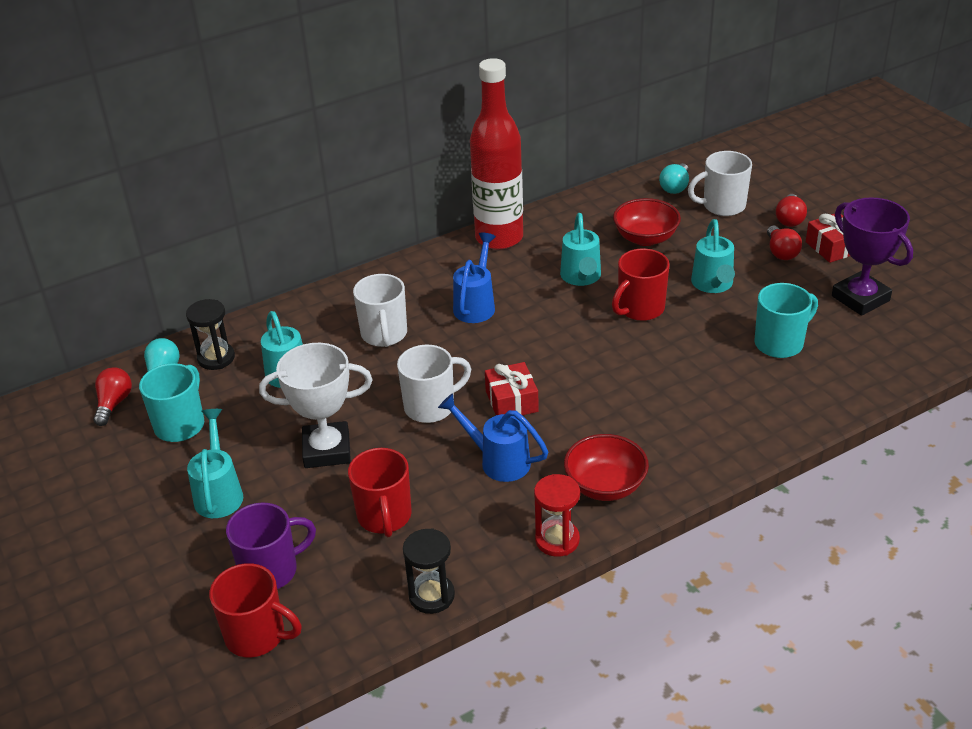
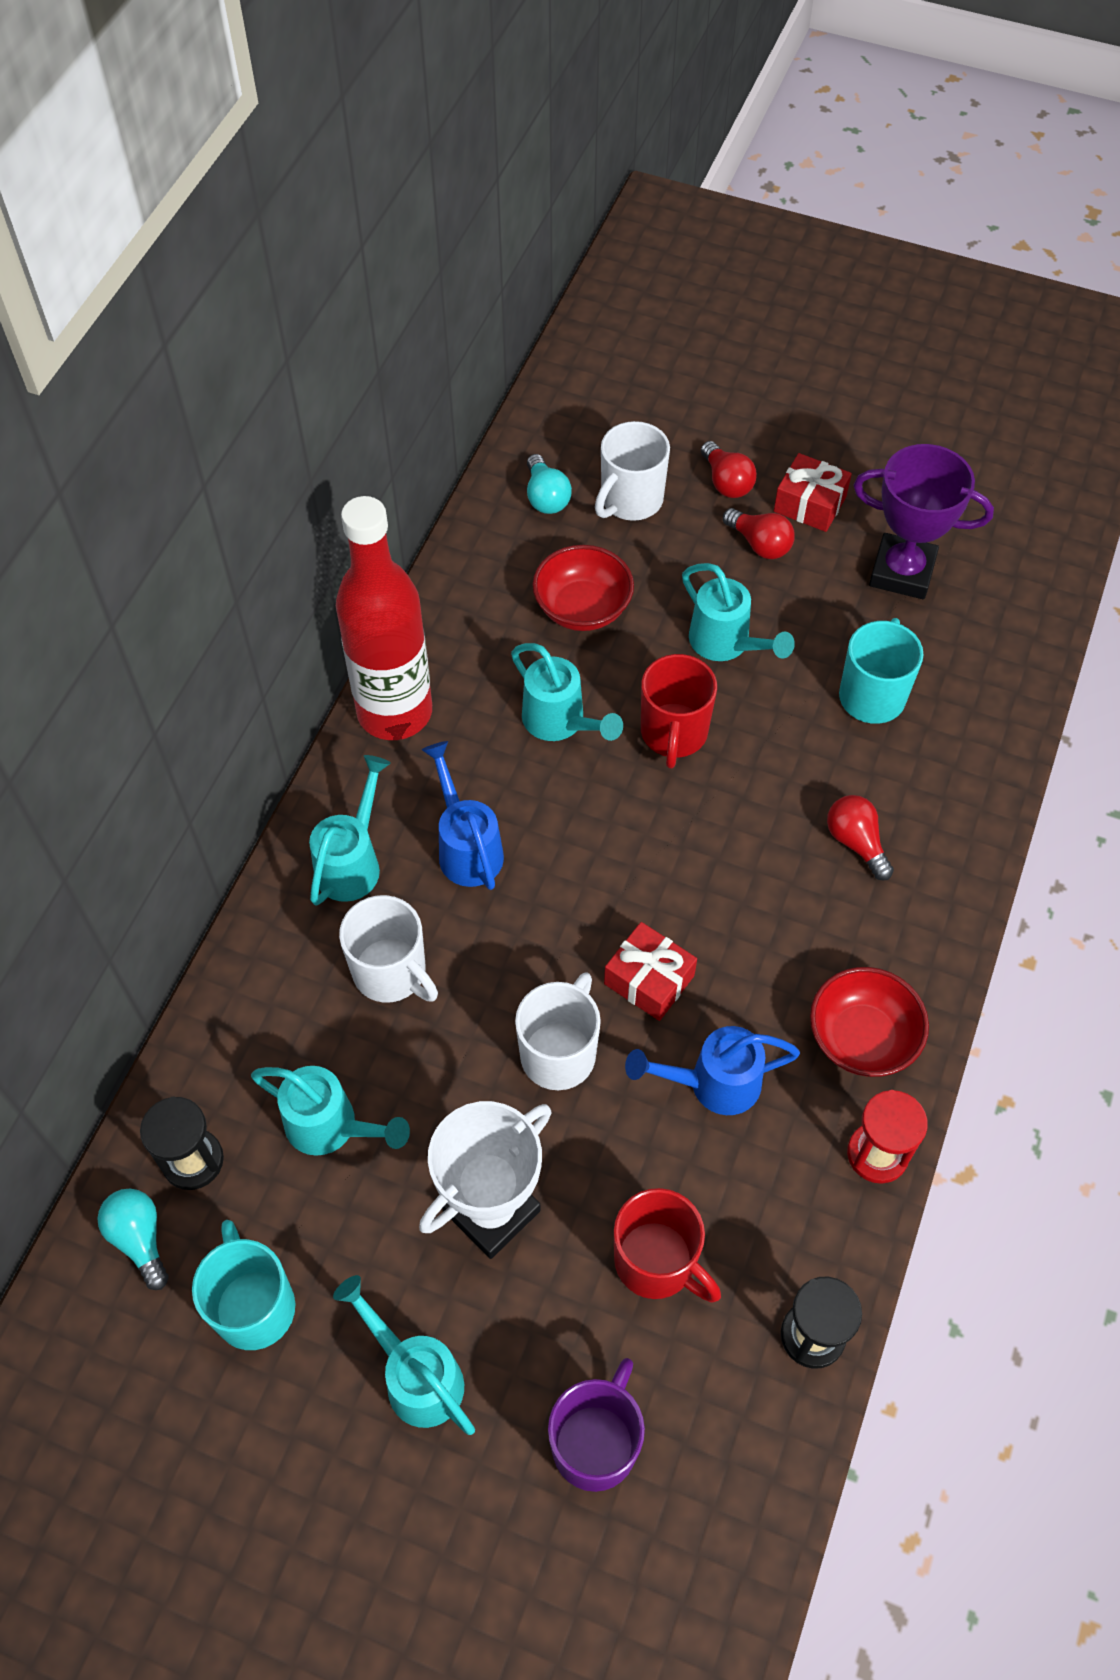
camera: 40 degrees left, 20 degrees up
(114, 404) = (119, 1337): red light bulb -> red light bulb (856, 842)
(257, 635) = (668, 1547): red mug -> none
(414, 284) = (353, 861): none -> turquoise watering can

